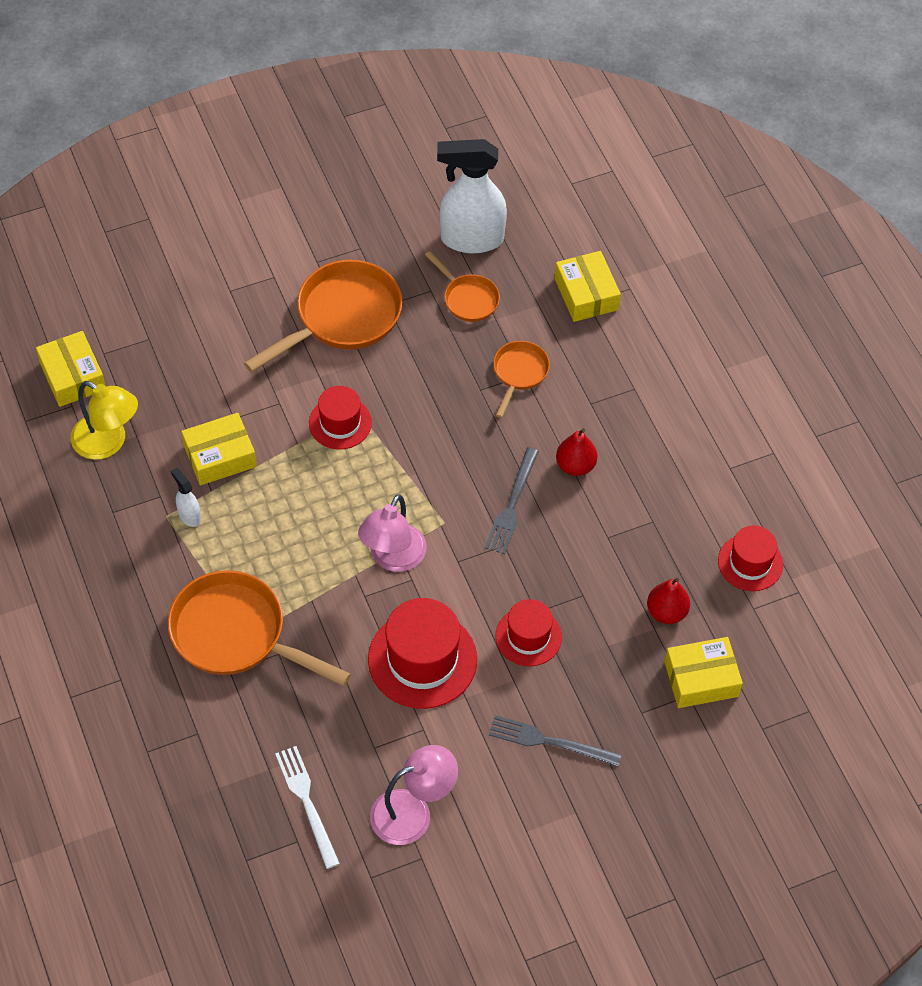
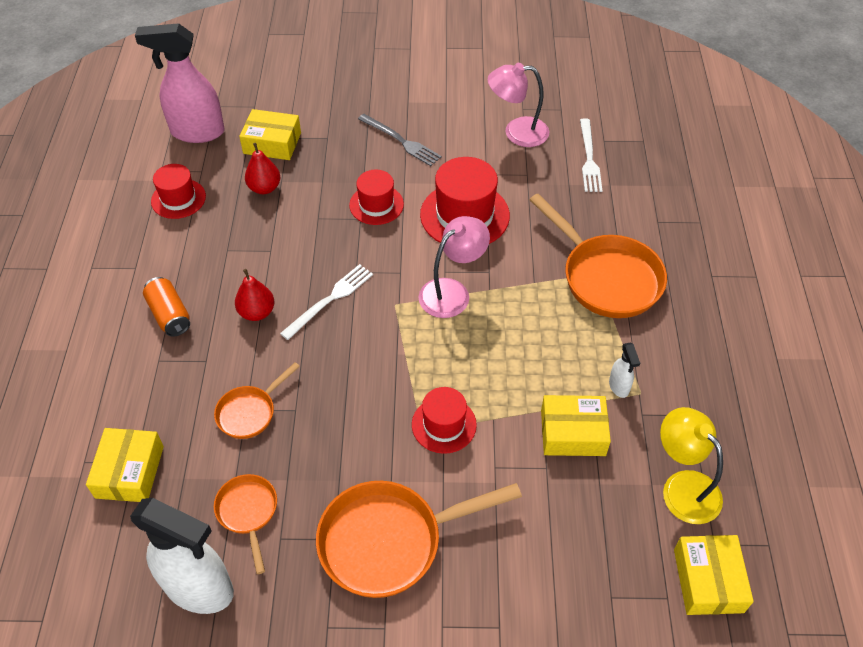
camera: 155 degrees left, 5 degrees down
(512, 504) = (330, 300): grey fork -> white fork
(657, 433) = (169, 315): none -> orange can
(800, 661) = (197, 132): none -> pink spray bottle

